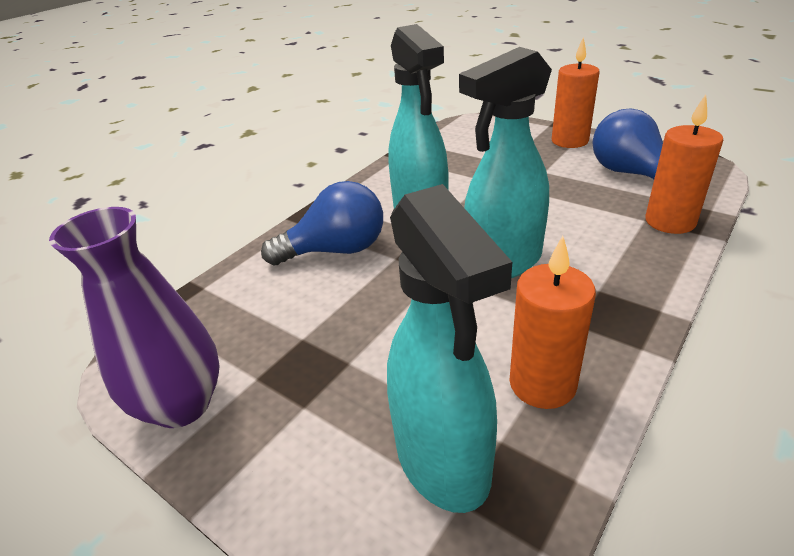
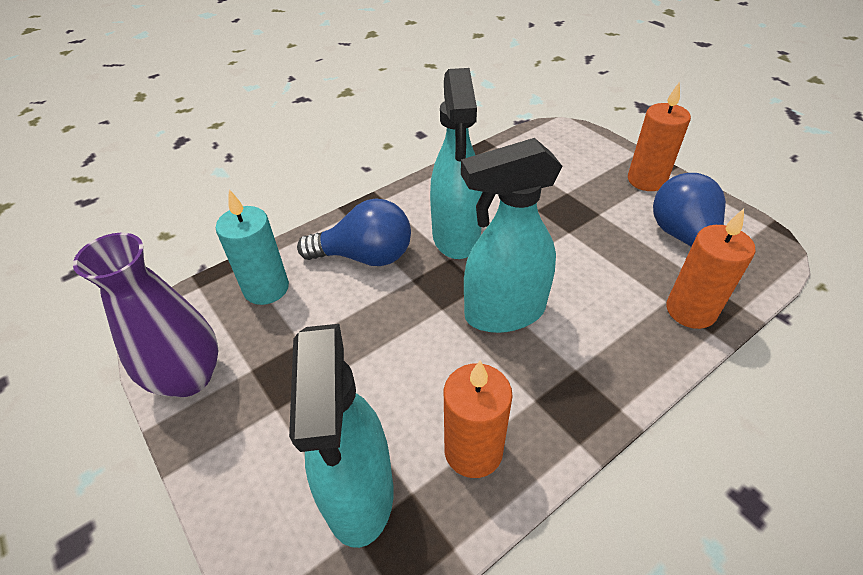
camera: 15 degrees right, 10 degrees up
(239, 301) = (266, 288): none -> turquoise candle

